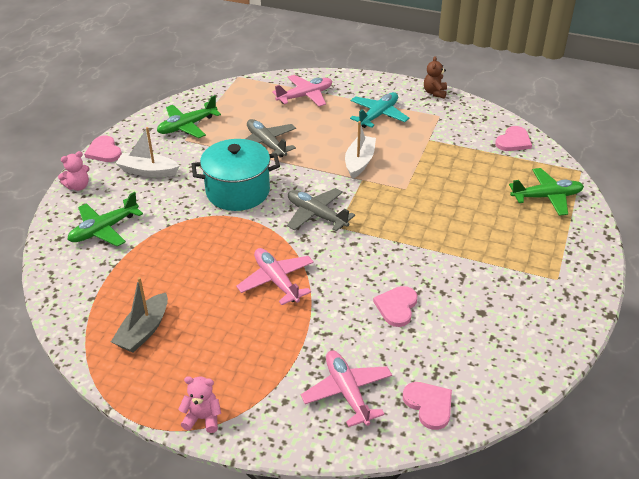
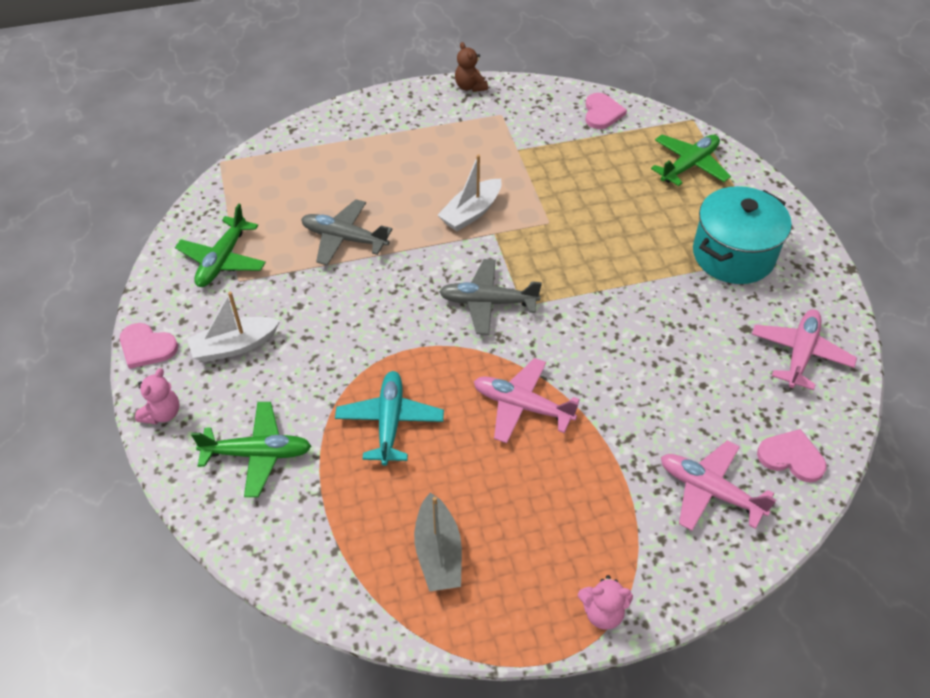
camera: 35 degrees left, 10 degrees up
(104, 230) = (258, 454): green plane -> green plane turned 105 degrees counterclockwise
(203, 418) = (602, 612): pink teddy bear -> pink teddy bear turned 150 degrees counterclockwise
(238, 191) = (372, 318): turquoise pot -> turquoise pot (733, 255)
(305, 96) = (329, 153): pink plane -> pink plane (800, 353)
(359, 162) = (471, 212): white boat -> white boat turned 120 degrees counterclockwise
(378, 115) = (436, 142): turquoise plane -> turquoise plane (390, 422)
(396, 307) = (667, 367): pink heart -> none

